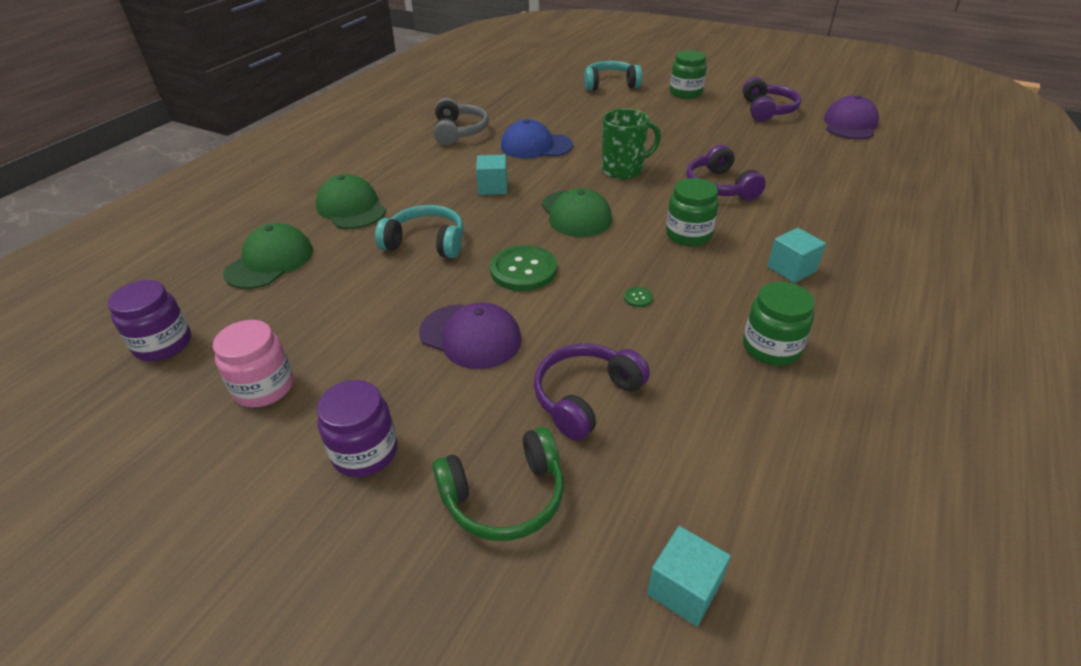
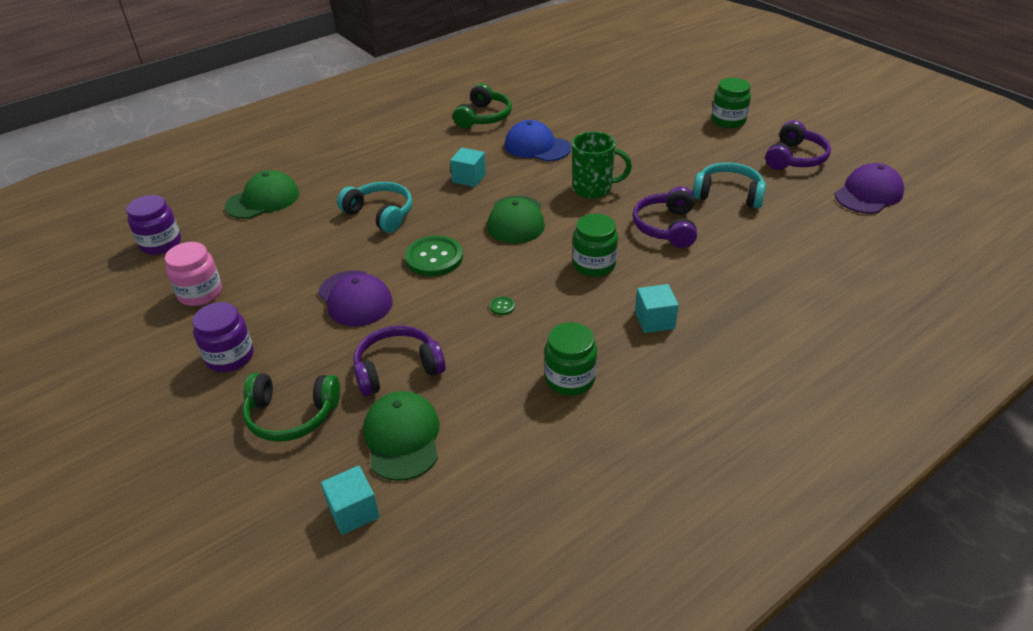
camera: 25 degrees right, 0 degrees up
(351, 208) = (348, 169): green cap -> green cap (402, 438)
(459, 131) = (484, 117): grey headphones -> green headphones
(610, 84) = (661, 95): turquoise headphones -> turquoise headphones (728, 194)

